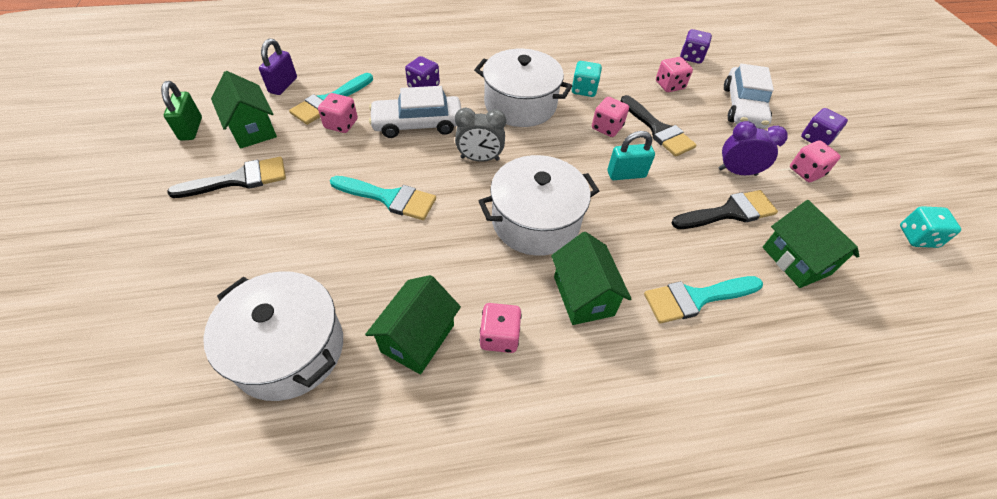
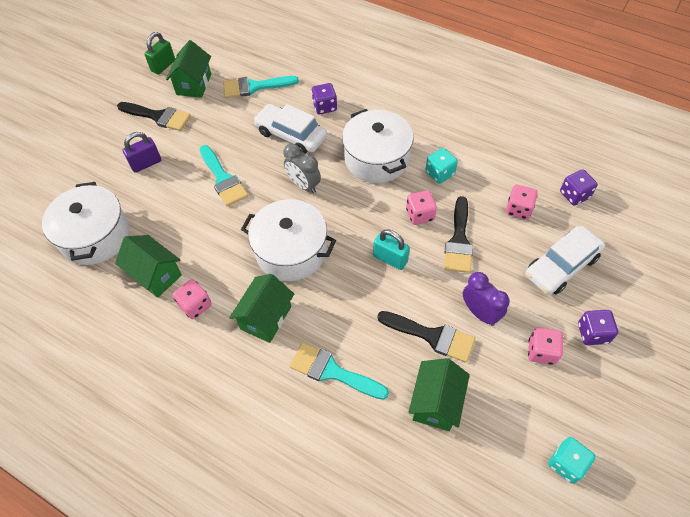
camera: 45 degrees right, 5 degrees up
(283, 85) = (239, 59): purple padlock -> purple padlock (146, 163)
(341, 124) = (245, 108): pink dice -> none
(417, 338) = (156, 275): green house -> green house turned 60 degrees clockwise

